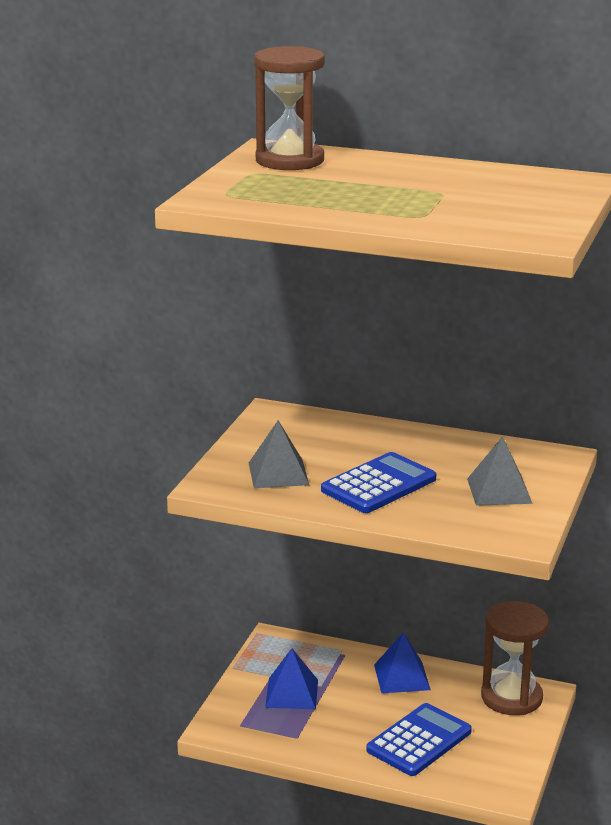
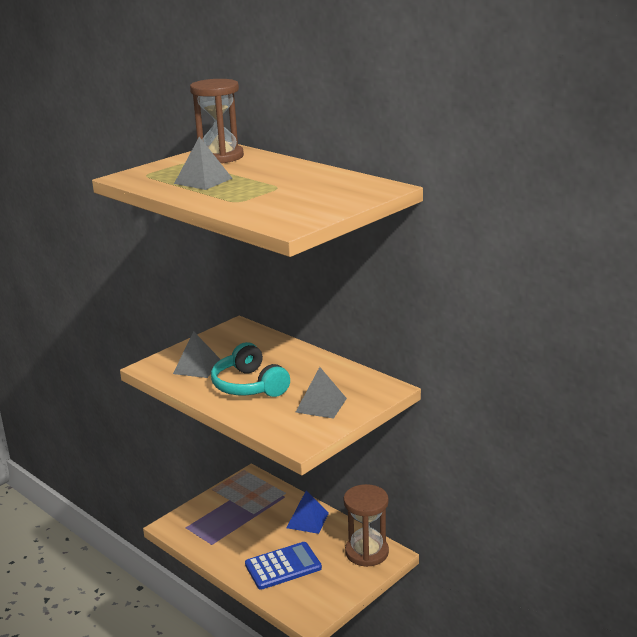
camera: 25 degrees right, 0 degrees up
(292, 693) = (232, 514): blue pyramid -> none
(326, 194) = (203, 181): none -> grey pyramid
(378, 485) = (249, 386): blue calculator -> turquoise headphones

